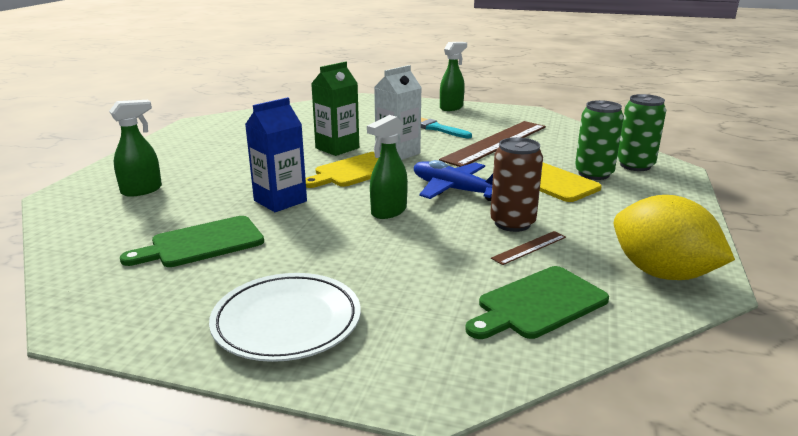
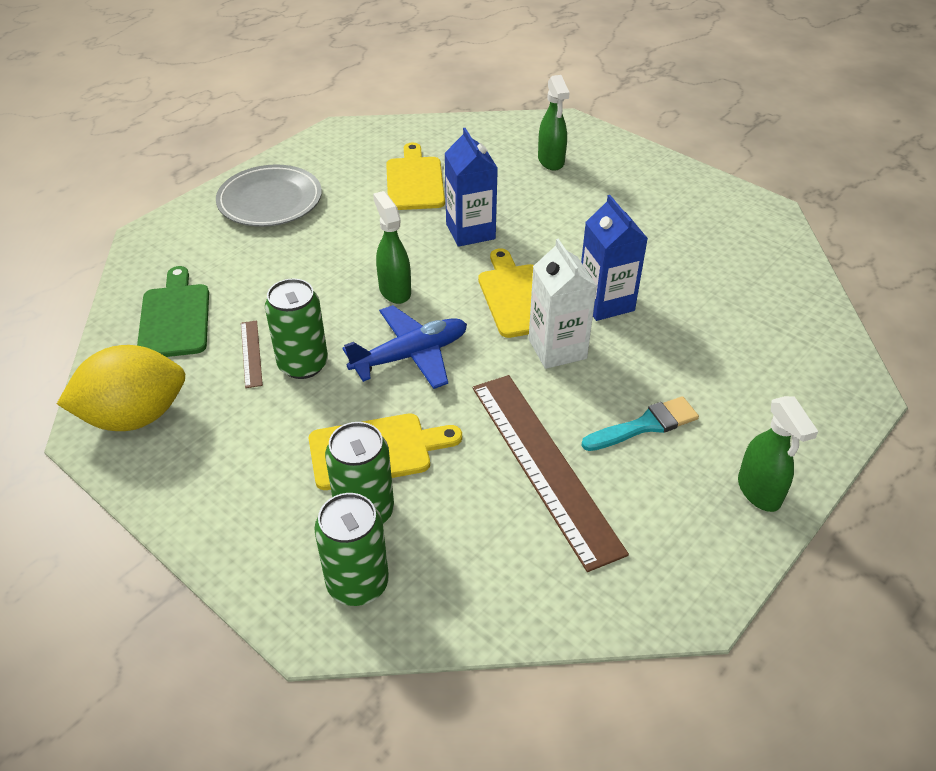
camera: 115 degrees right, 20 degrees up
(202, 243) = (414, 181): green cutting board -> yellow cutting board
(287, 321) = (270, 201): white plate -> grey plate
(337, 148) = (605, 302): green carton -> blue carton
(512, 223) = (303, 364): brown can -> green can

